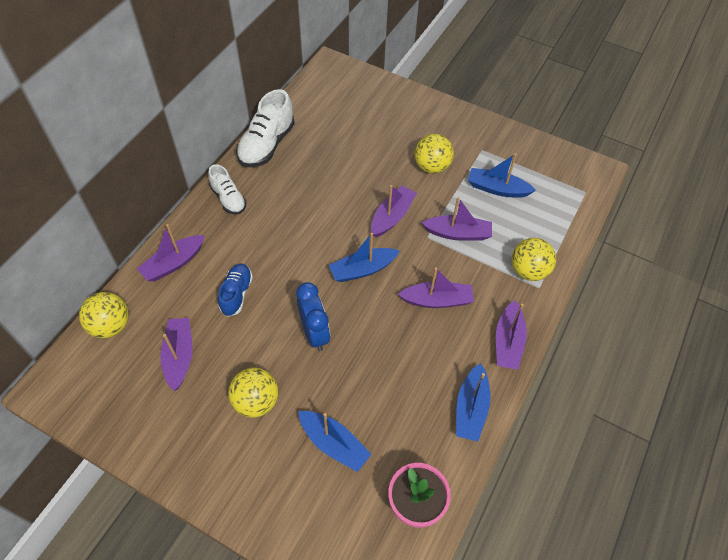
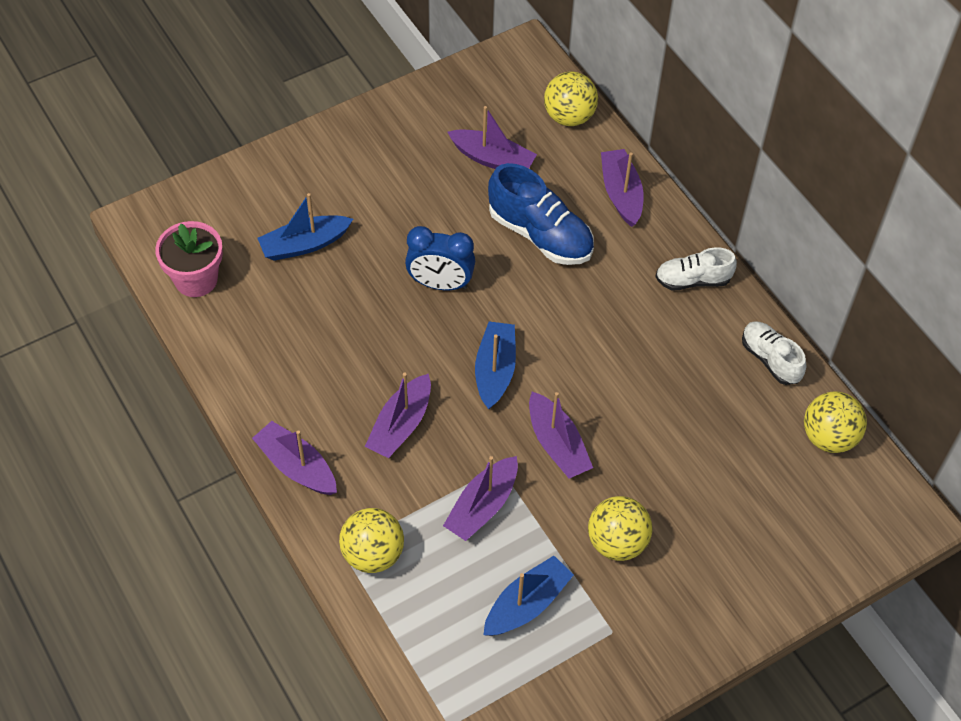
camera: 120 degrees right, 0 degrees up
(236, 294) = (540, 234): blue shoe -> blue shoe, size x1.61
(256, 401) = (396, 201): yellow ball -> yellow ball (829, 437)
(267, 145) = (770, 359): white shoe -> white shoe, size x0.62
(471, 408) = (250, 381): blue boat -> none

